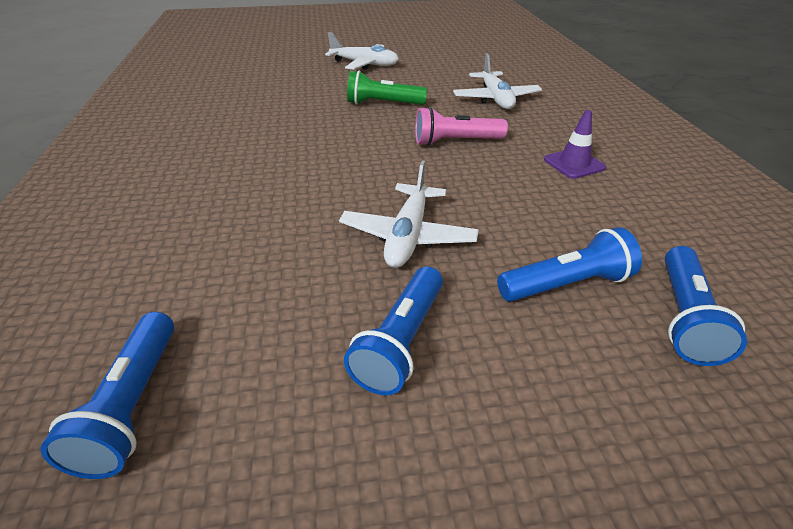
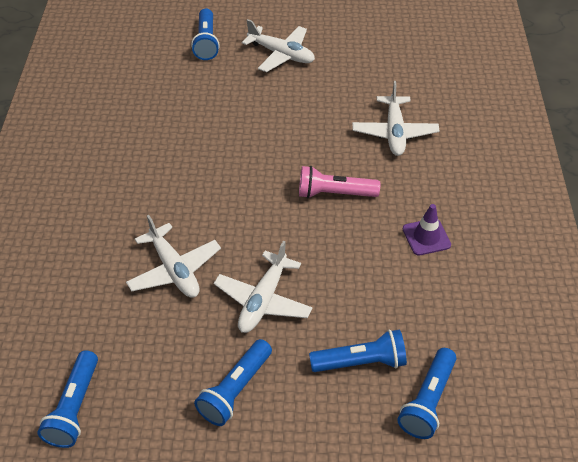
camera: 10 degrees right, 10 degrees up
(283, 219) = (174, 270): none -> white plane
(290, 62) = (206, 42): none -> blue flashlight
(383, 104) = (284, 128): green flashlight -> none

